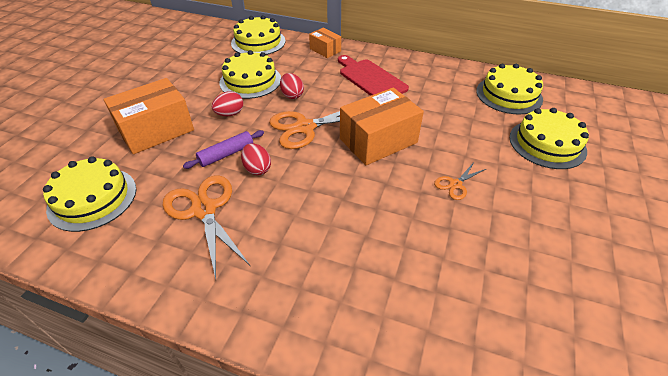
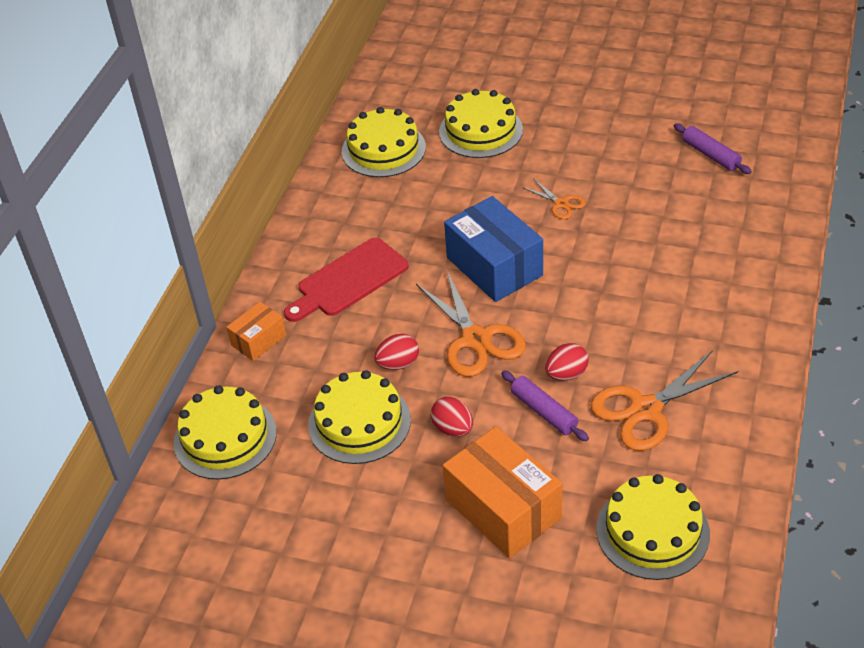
camera: 90 degrees left, 0 degrees up
(378, 141) = (494, 266): orange box -> blue box
(558, 323) = (710, 155): none -> purple rolling pin

